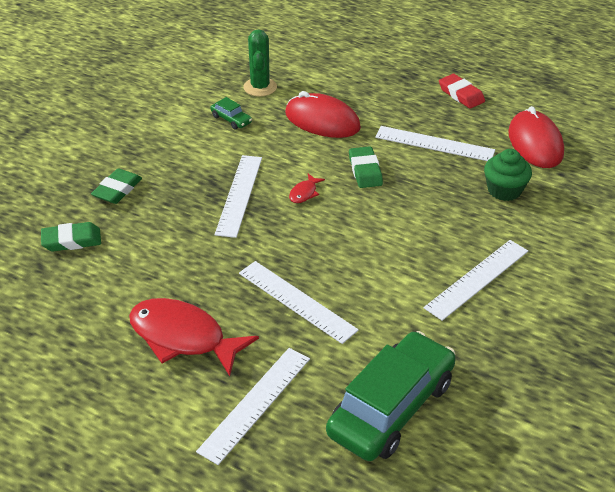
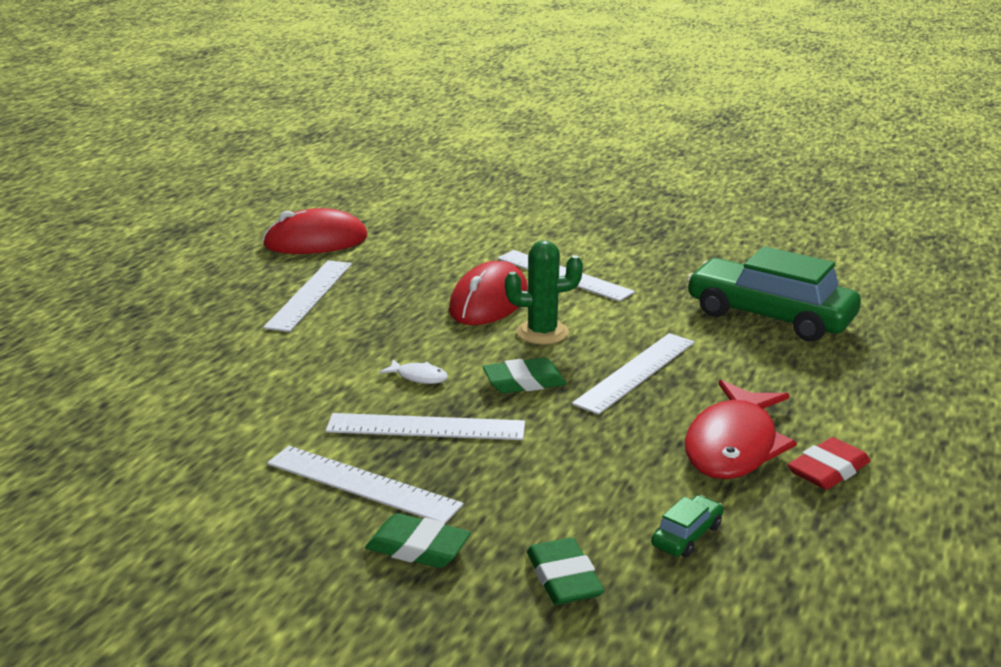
camera: 95 degrees left, 15 degrees down
(231, 119) = (217, 450): green car -> green car (687, 536)
(255, 403) = (810, 388): white ruler -> white ruler (362, 484)
(260, 87) = (121, 430): green cactus -> green cactus (542, 333)
(304, 193) = (419, 377): red fish -> white fish
(322, 121) = (239, 371): red mouse -> red mouse (489, 301)
(365, 171) = (367, 337): green eraser -> green eraser (524, 382)
(461, 94) = (196, 278): red eraser -> red eraser (828, 470)
(504, 190) = (407, 259): green cupcake -> none

